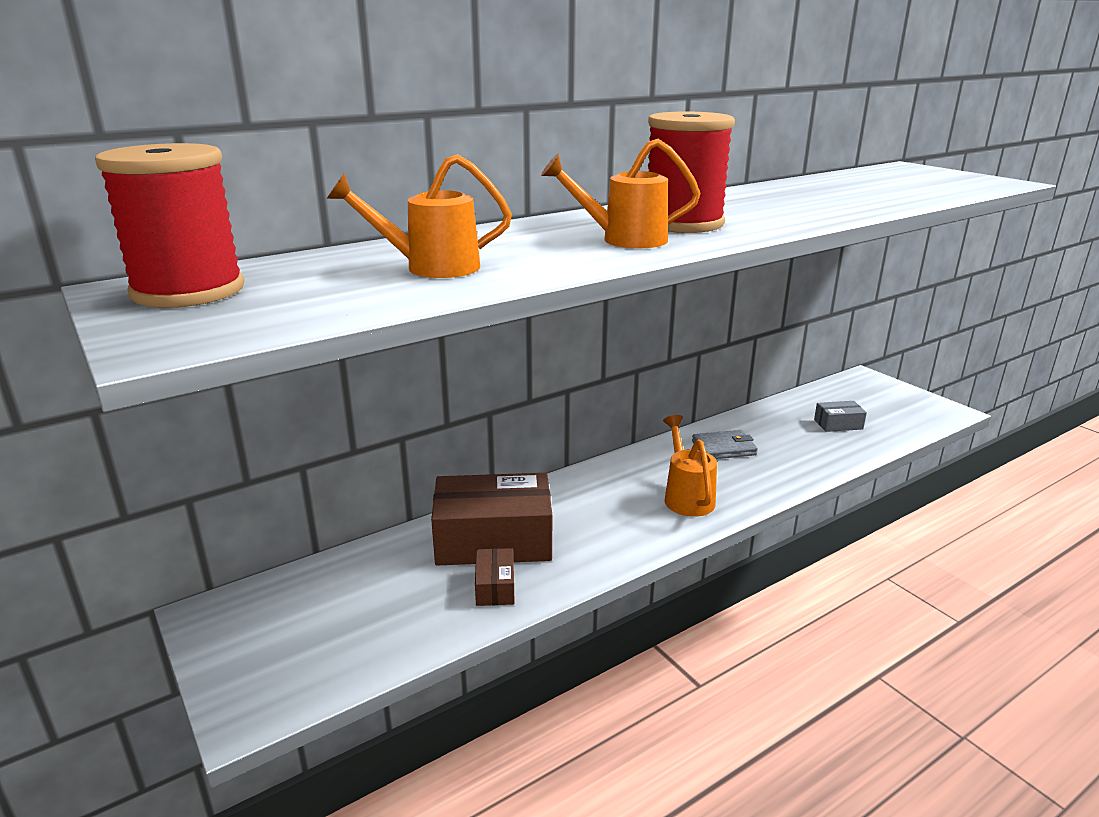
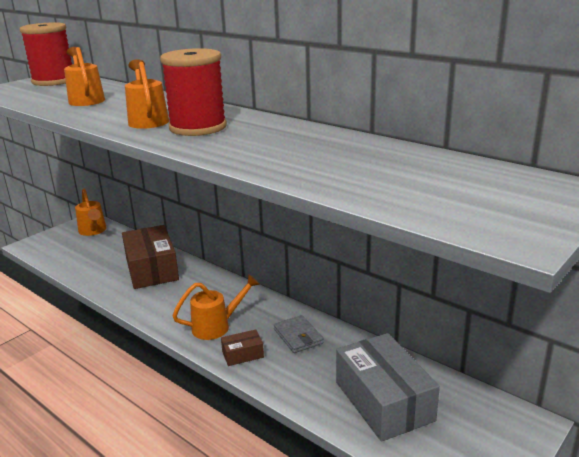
camera: 75 degrees right, 0 degrees up
(272, 607) = (93, 231): none -> orange watering can
(495, 587) = (109, 278): brown box -> brown box (243, 354)
(838, 424) = (383, 401): grey box -> grey box, size x2.21

